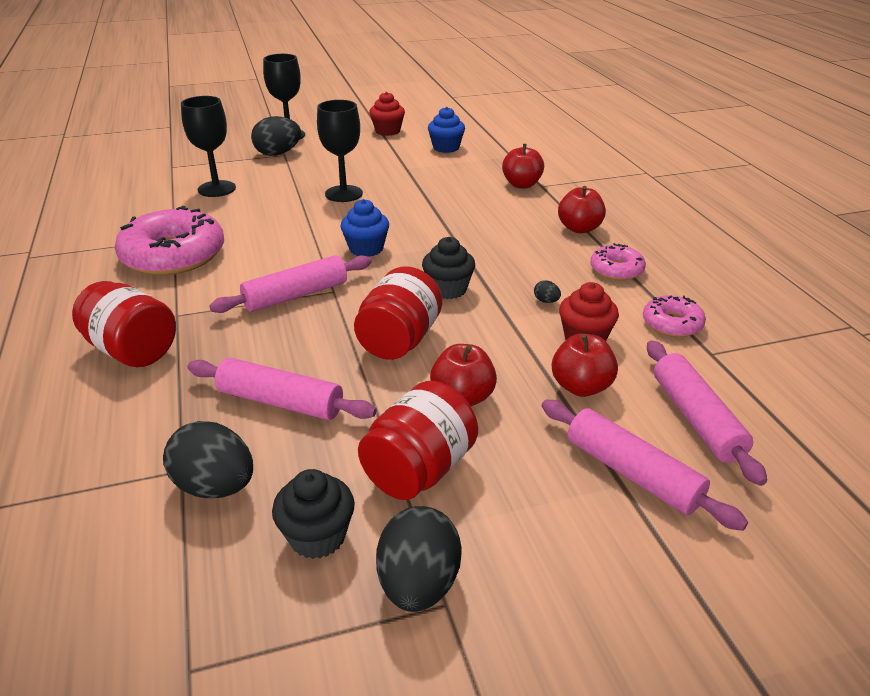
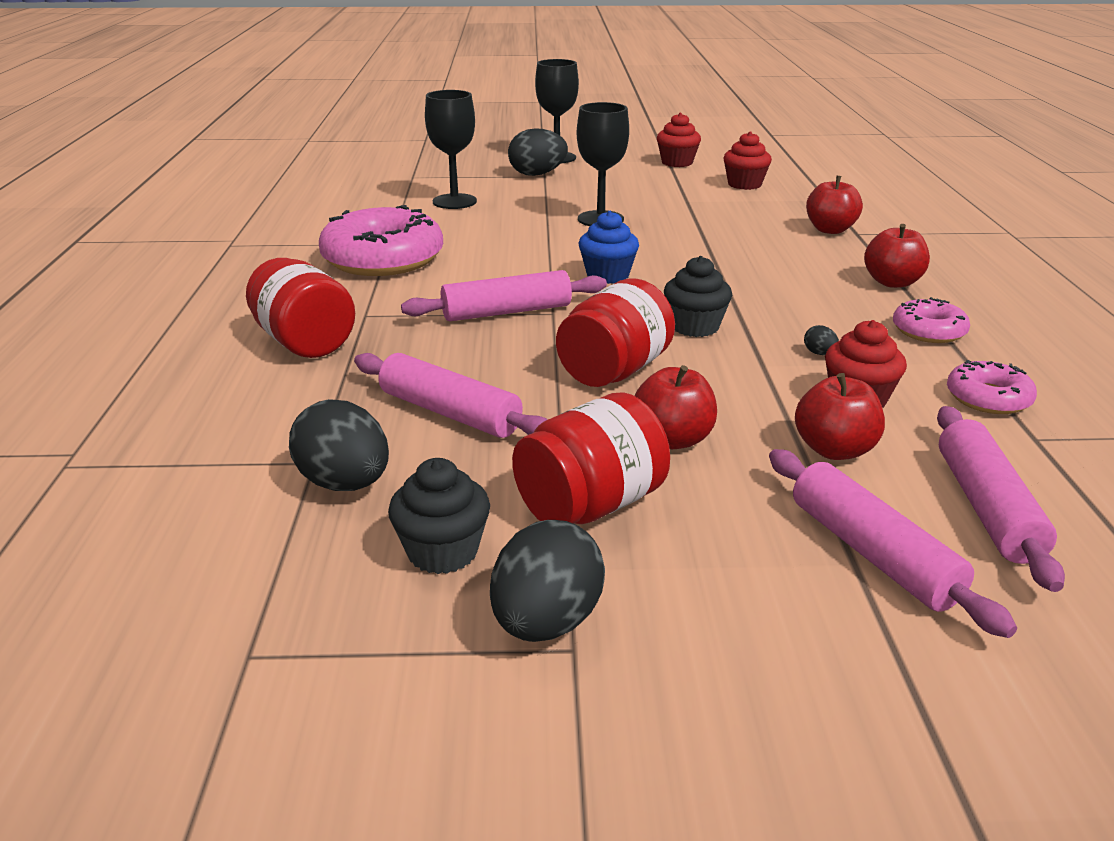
camera: 15 degrees right, 5 degrees down
(446, 148) = (744, 184): blue cupcake -> red cupcake

